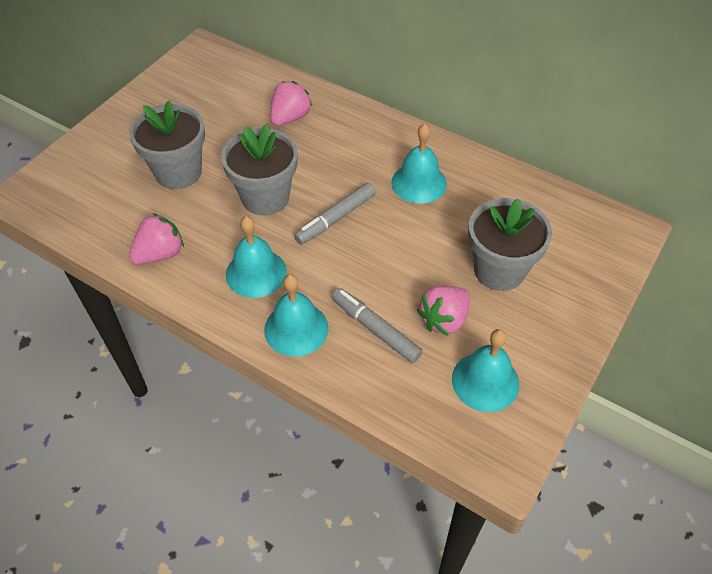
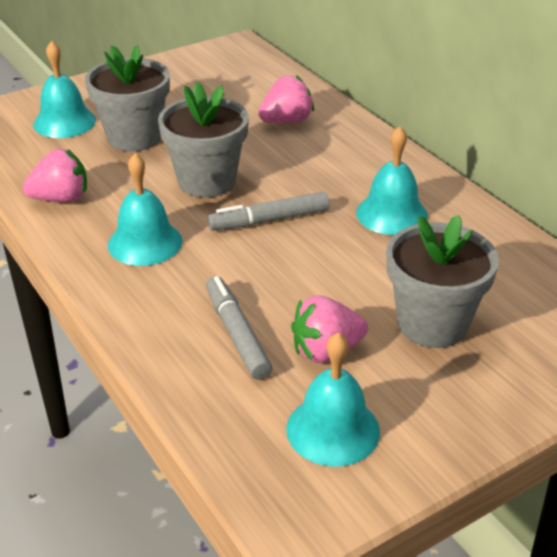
camera: 25 degrees right, 15 degrees down
(296, 328) = (148, 305): turquoise bell -> turquoise bell (64, 122)

